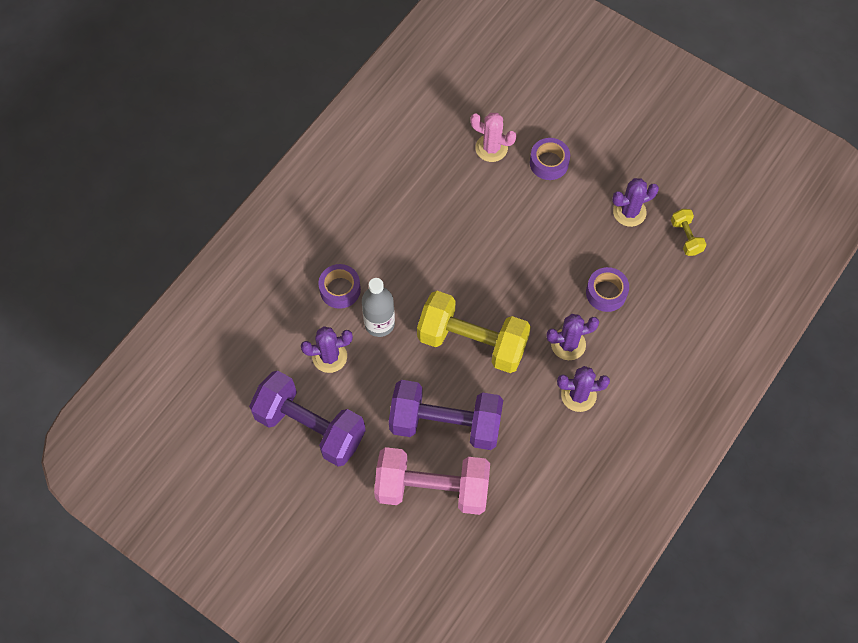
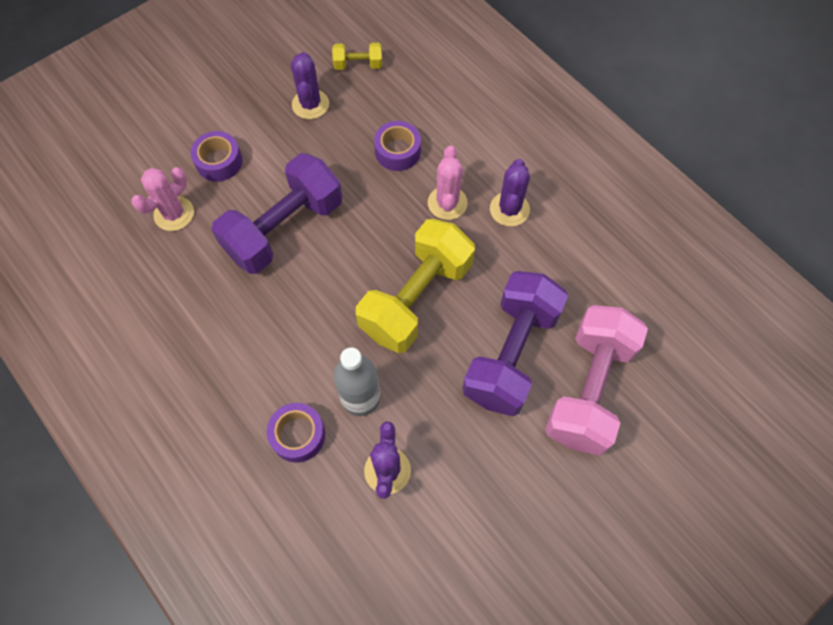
camera: 75 degrees left, 0 degrees up
(310, 427) = (478, 519): purple dumbbell -> purple dumbbell (284, 229)
(568, 344) = (447, 203): purple cactus -> pink cactus

